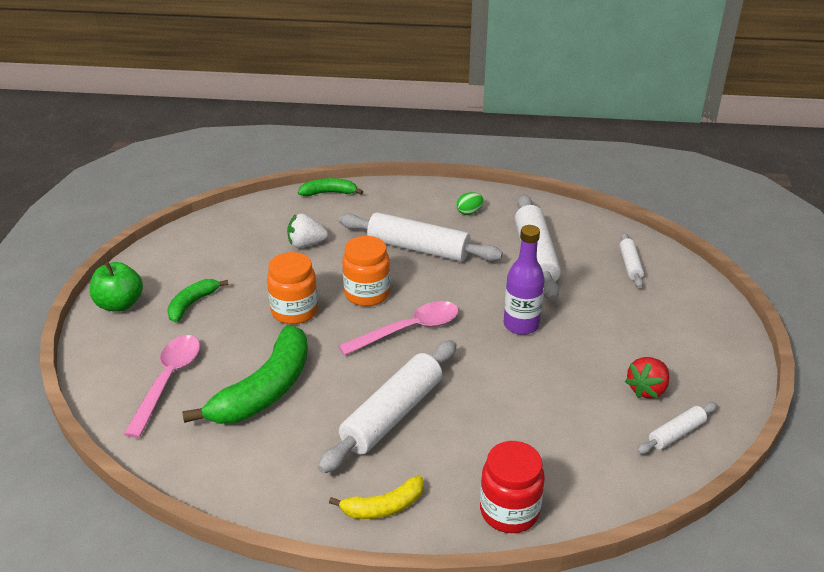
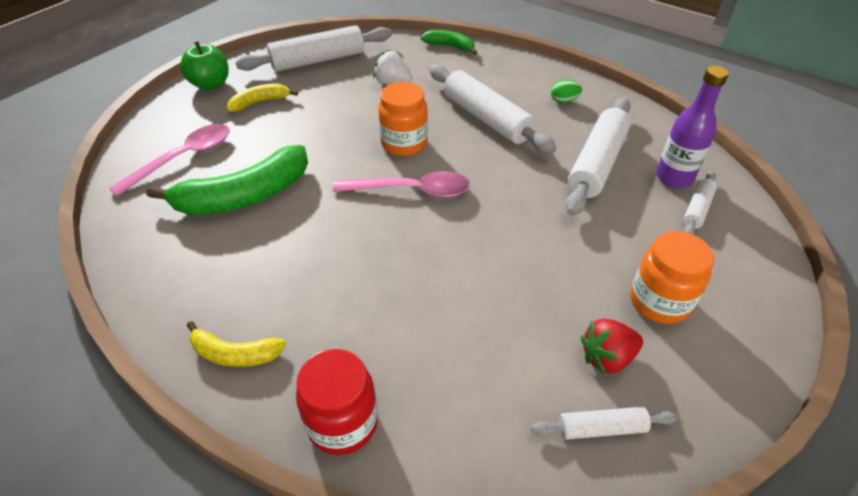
camera: 30 degrees right, 10 degrees up
(192, 304) = (260, 102): green banana -> yellow banana
(294, 311) = (330, 137): orange jar -> orange jar (659, 302)
(392, 415) = (324, 266): white rolling pin -> white rolling pin (318, 60)
(521, 325) = (523, 228): purple bottle -> purple bottle (674, 177)

